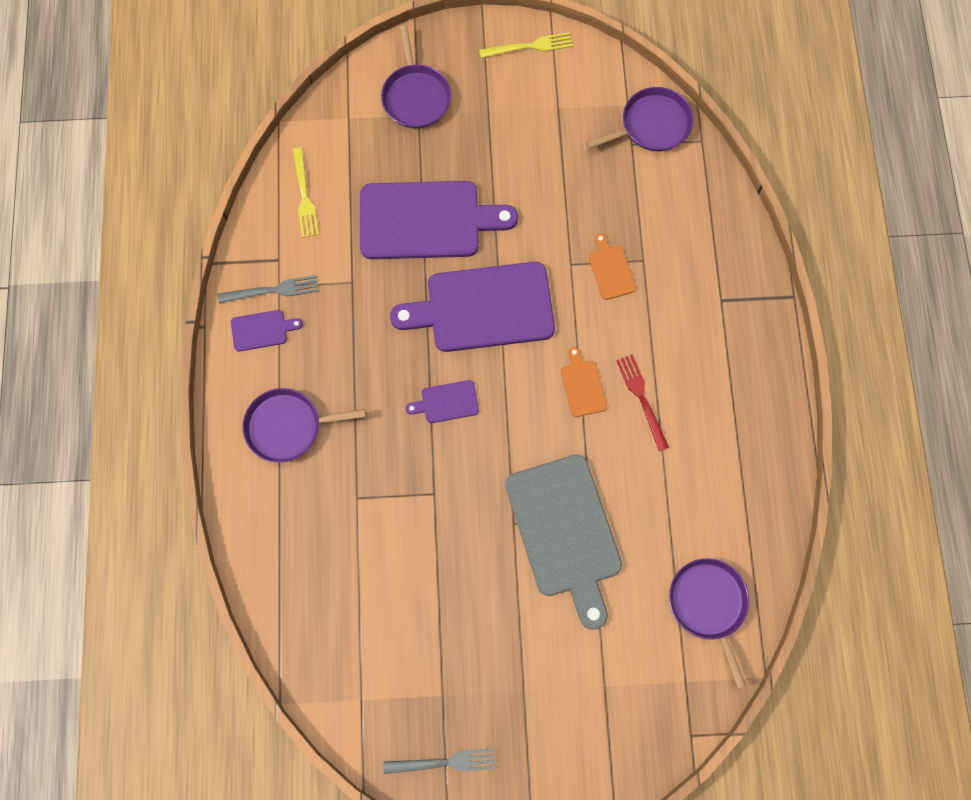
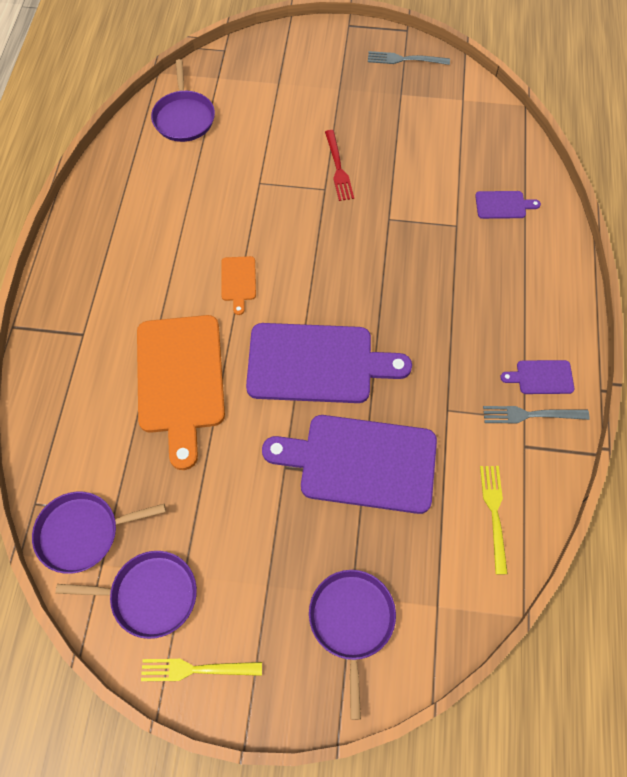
camera: 170 degrees left, 10 degrees down
(288, 427) = (516, 288): purple pan -> purple pan (149, 595)
(446, 402) = (367, 286): purple cutting board -> purple cutting board (503, 205)
(565, 532) = (283, 177): grey cutting board -> none
(610, 269) = (180, 380): orange cutting board -> orange cutting board, size x2.30
(641, 398) = (188, 263): red fork -> red fork (338, 168)

